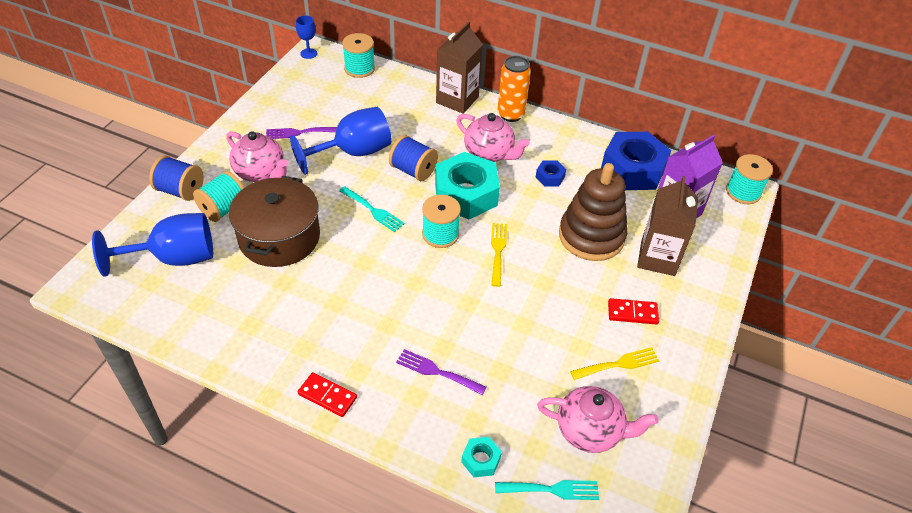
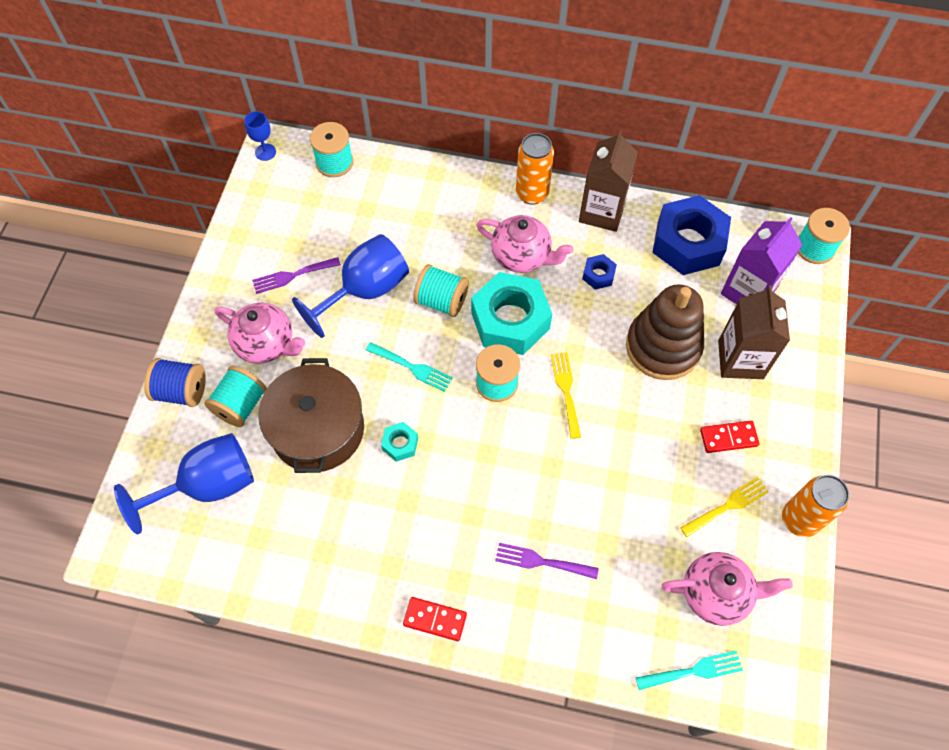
camera: 10 degrees left, 15 degrees up
(413, 170) = (441, 301): blue spool -> turquoise spool
(457, 100) = (464, 185): brown carton -> brown carton (602, 211)
(481, 460) = (614, 655): turquoise nut -> turquoise nut (400, 444)
(683, 389) = (799, 520): none -> orange can

